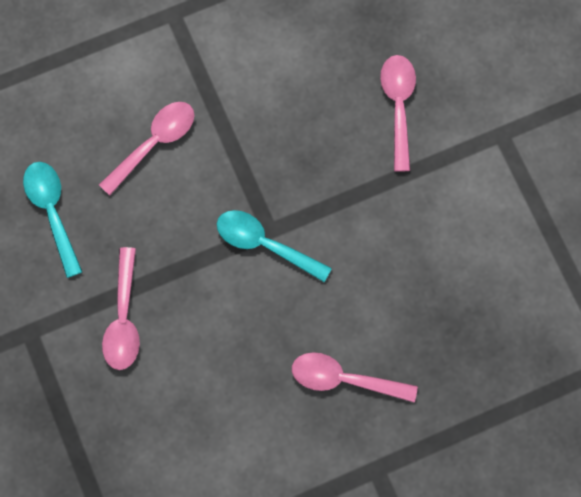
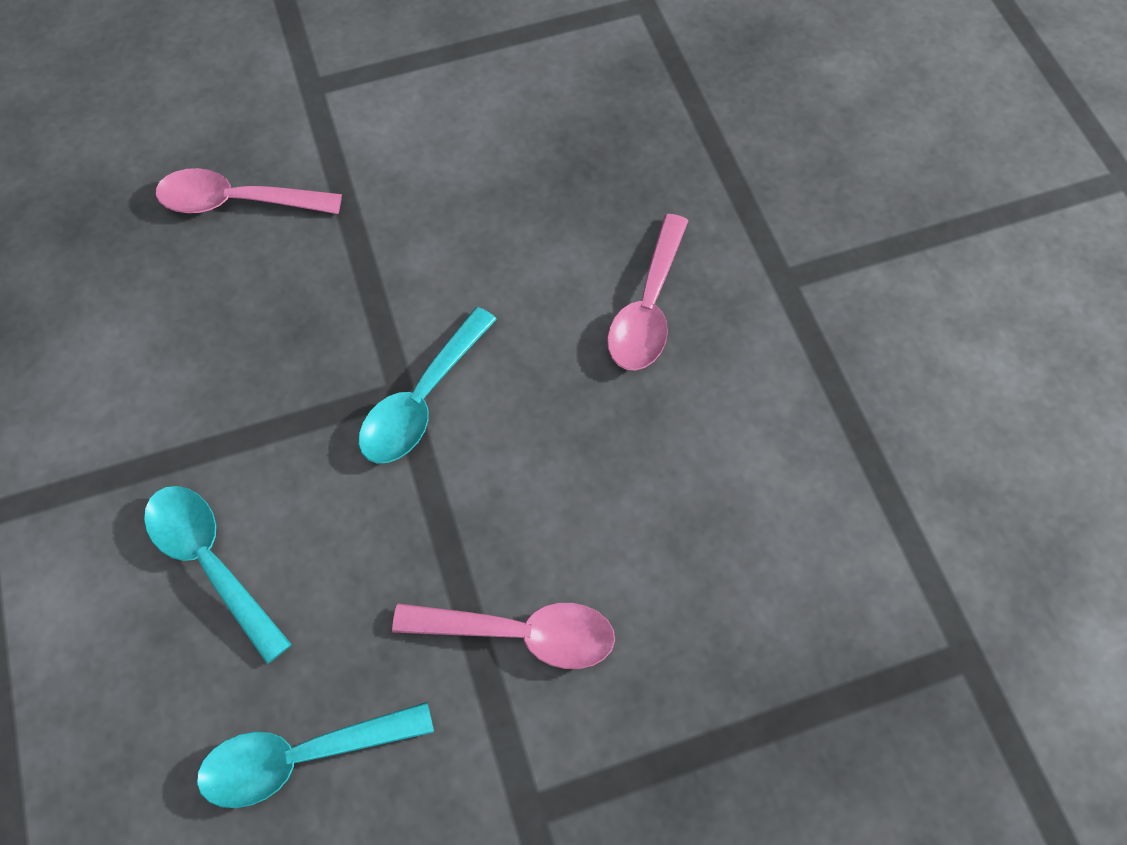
camera: 85 degrees left, 10 degrees down
(154, 143) = (211, 562): pink spoon -> turquoise spoon

